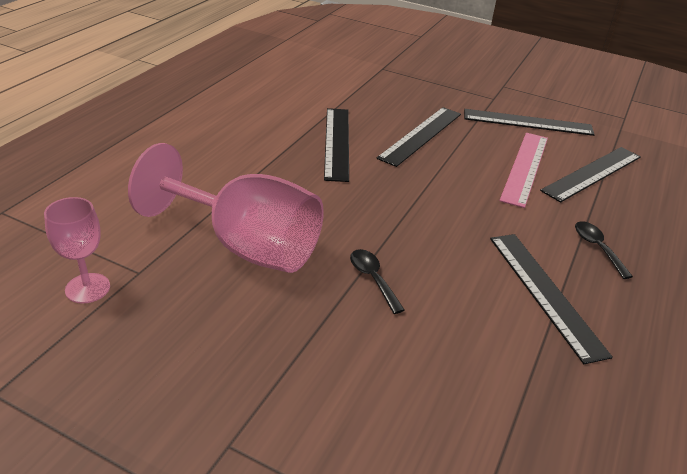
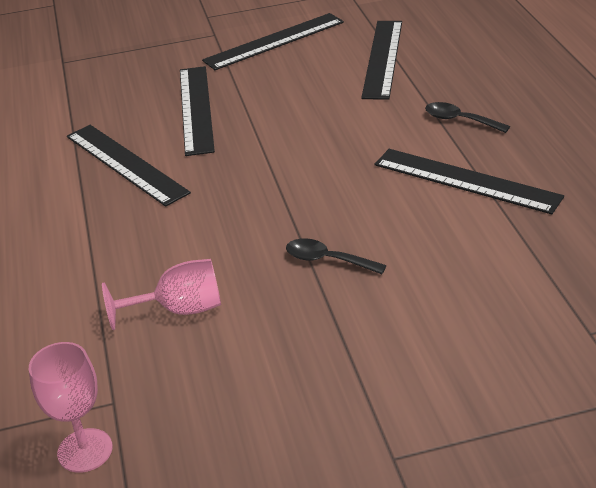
camera: 35 degrees left, 0 degrees up
(246, 246) = (179, 310): pink goblet -> pink goblet, size x0.50
(525, 167) = (324, 85): pink ruler -> none

